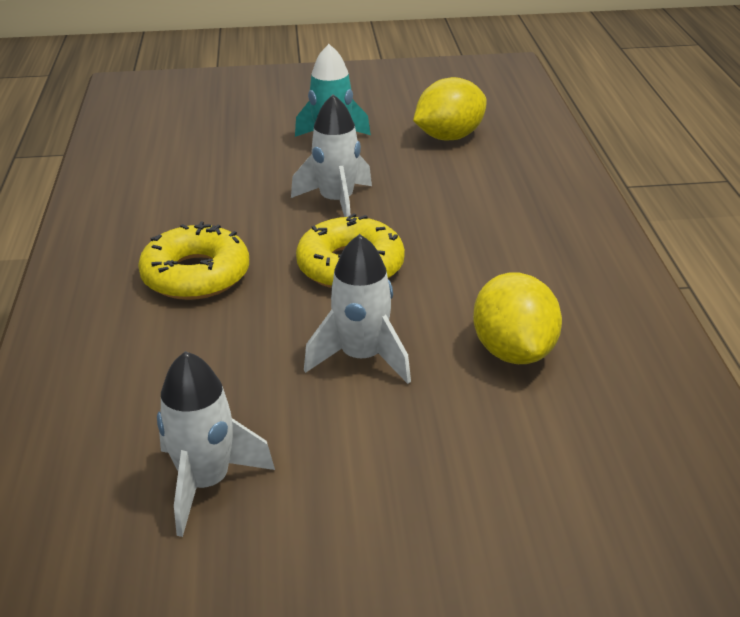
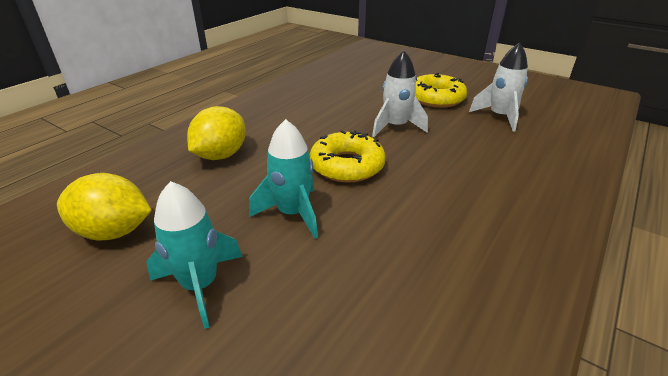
camera: 140 degrees left, 0 degrees up
(196, 275) = (447, 204): yellow donut -> yellow donut (436, 98)
(337, 202) = (292, 213): white rocket -> turquoise rocket
(513, 351) = (332, 106): yellow lemon -> yellow lemon (221, 155)

